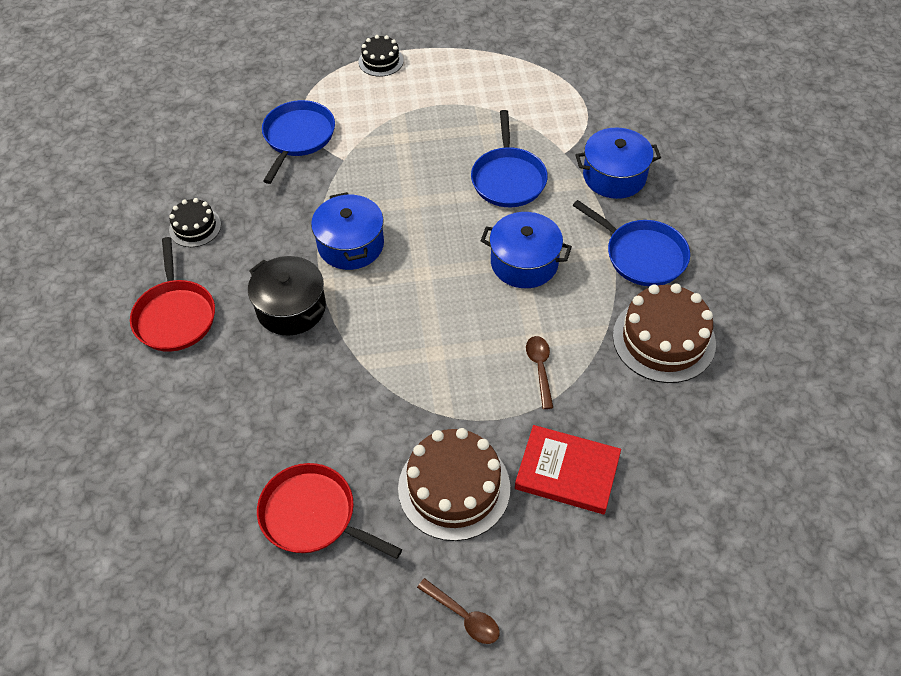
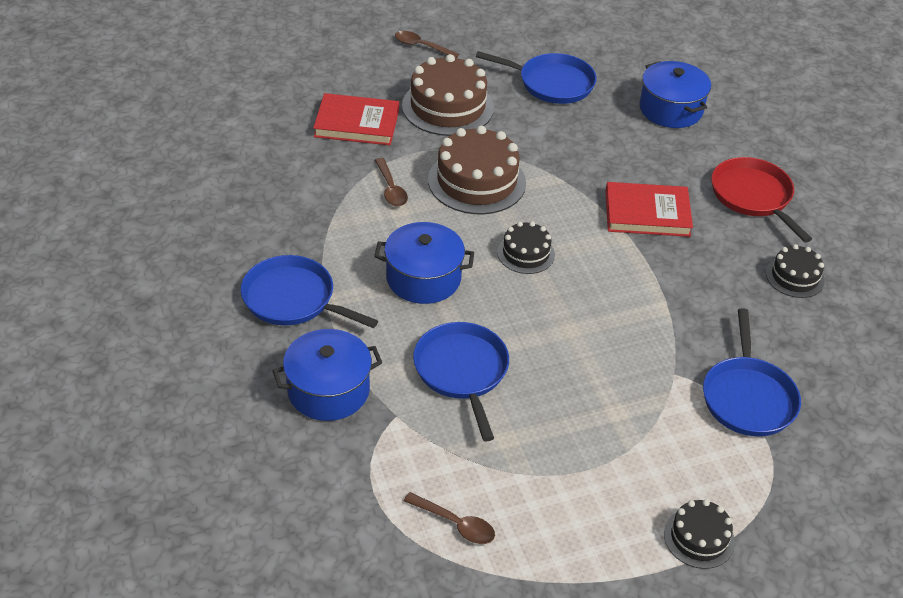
camera: 165 degrees right, 10 degrees down
(291, 308) = (647, 213): black pot -> red book
(312, 515) = (552, 83): red pan -> blue pan
(351, 245) = (617, 276): blue pot -> blue pot (670, 109)
(424, 277) = (526, 253): none -> black cake
(534, 84) = (455, 524): none -> brown spoon
(663, 339) = (271, 223): brown cake -> brown cake (477, 181)

